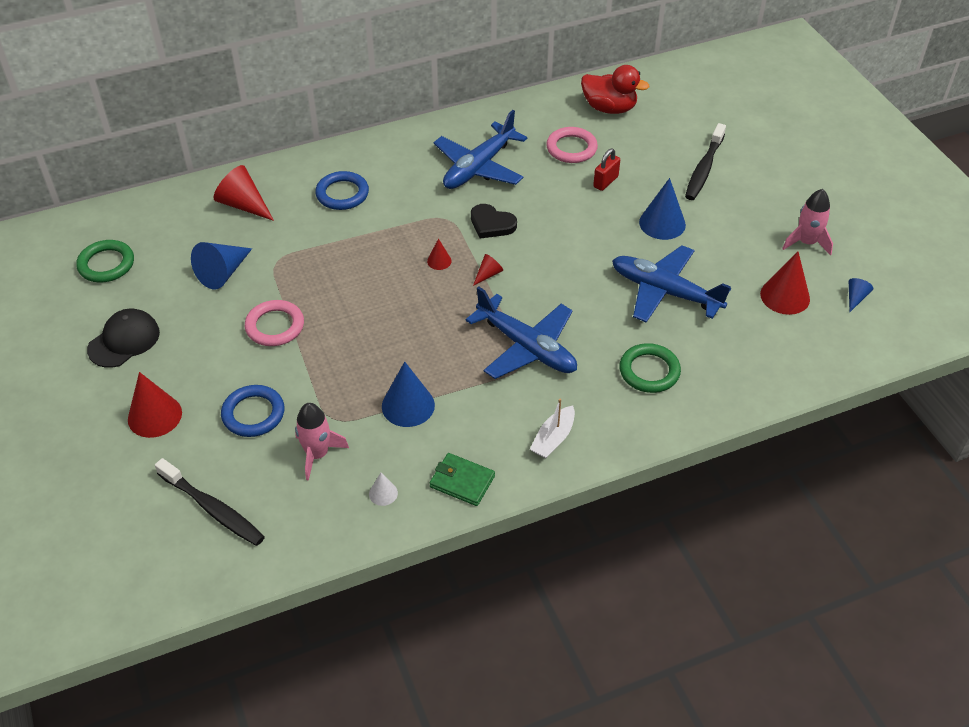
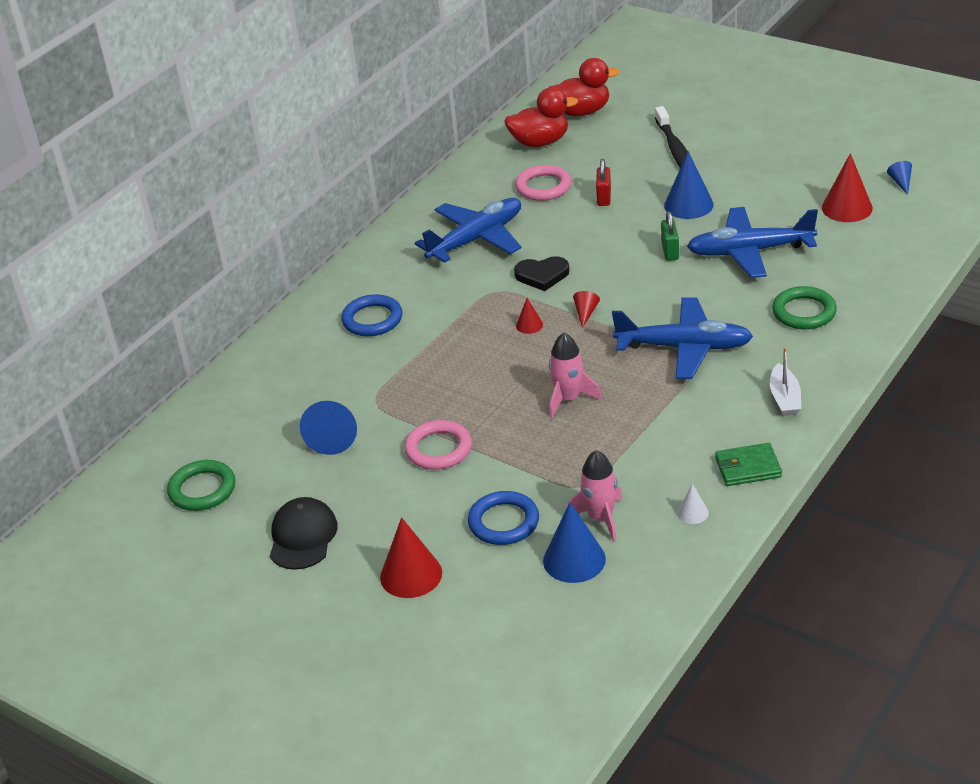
camera: 30 degrees left, 10 degrees down
(213, 509) = (557, 609): black toothbrush -> none
(243, 205) = (283, 374): red cone -> none
(408, 405) = (635, 441): blue cone -> blue cone (574, 560)
(478, 167) = (476, 239): blue plane -> blue plane turned 135 degrees counterclockwise
(605, 256) = (670, 251): none -> green padlock
(667, 97) = (581, 112): none -> red duck
(807, 242) = (820, 163): pink rocket -> pink rocket (569, 399)

